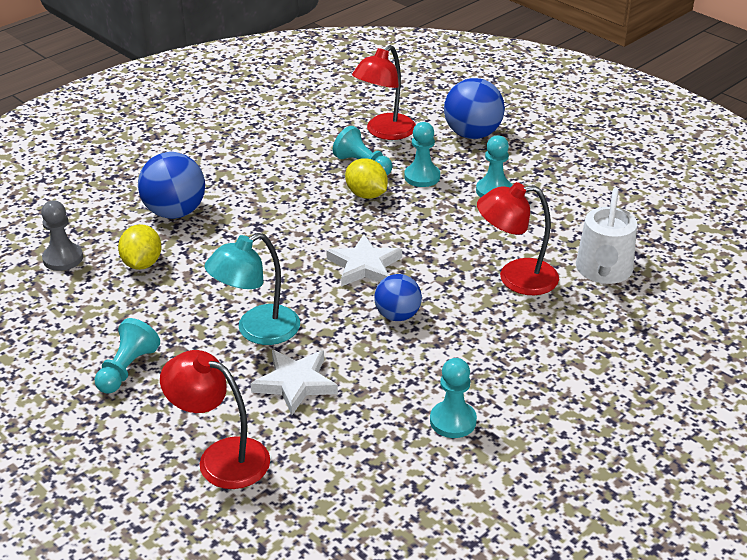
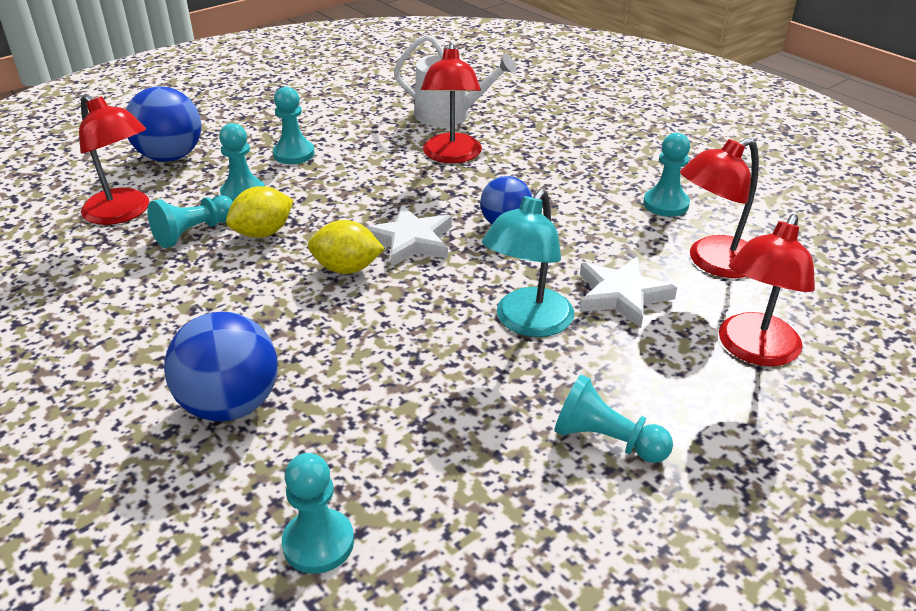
camera: 85 degrees left, 0 degrees up
(63, 258) = (318, 543): grey pawn -> turquoise pawn
(142, 263) = (359, 437): yellow lemon -> yellow lemon (347, 268)
(257, 331) = (527, 323): turquoise lamp -> turquoise lamp turned 60 degrees clockwise
(350, 446) = (713, 262): none -> red lamp

